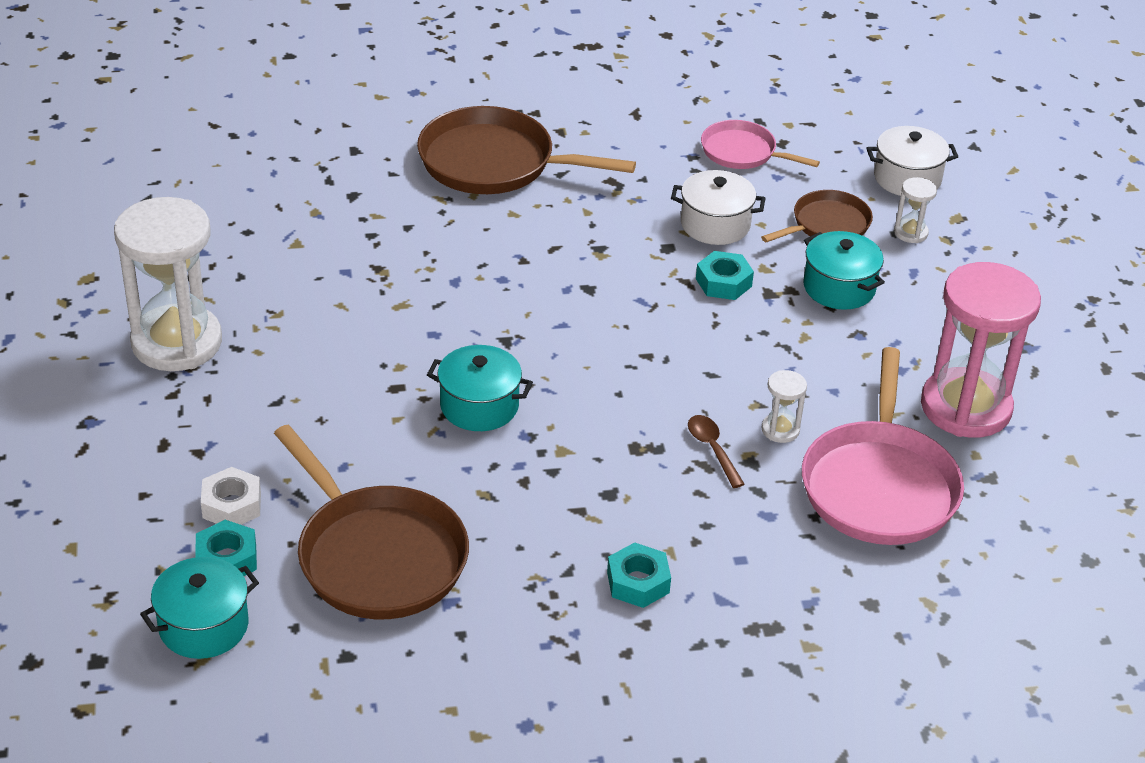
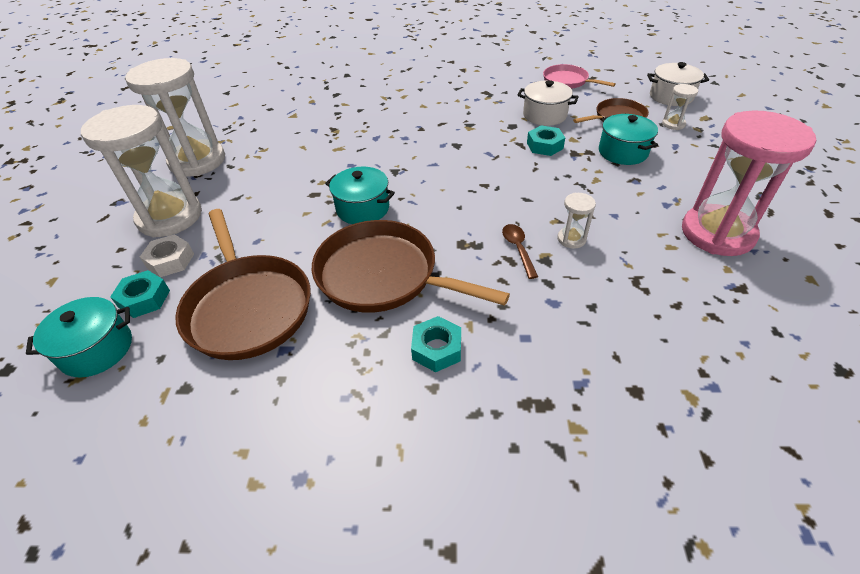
camera: 15 degrees right, 5 degrees up
(190, 440) = (170, 217): none -> white hourglass
(493, 163) = (420, 82): brown pan -> brown pan (382, 275)
(879, 486) = (647, 287): pink pan -> none

